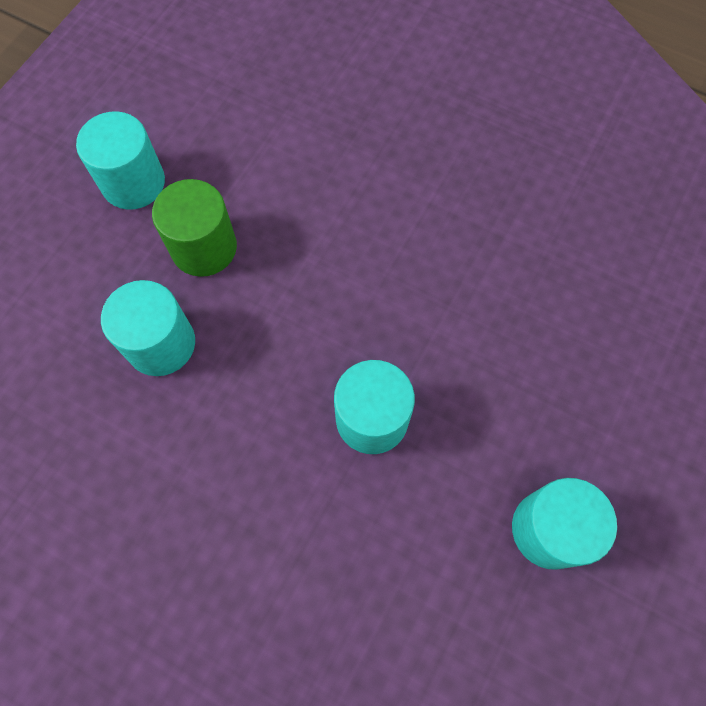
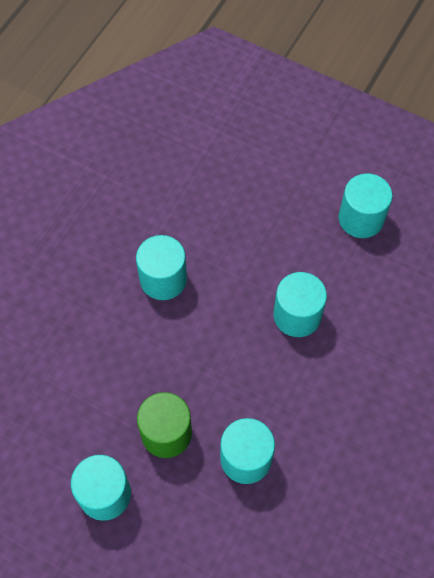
camera: 90 degrees left, 5 degrees down
(425, 239) = (163, 279): none -> turquoise cylinder

